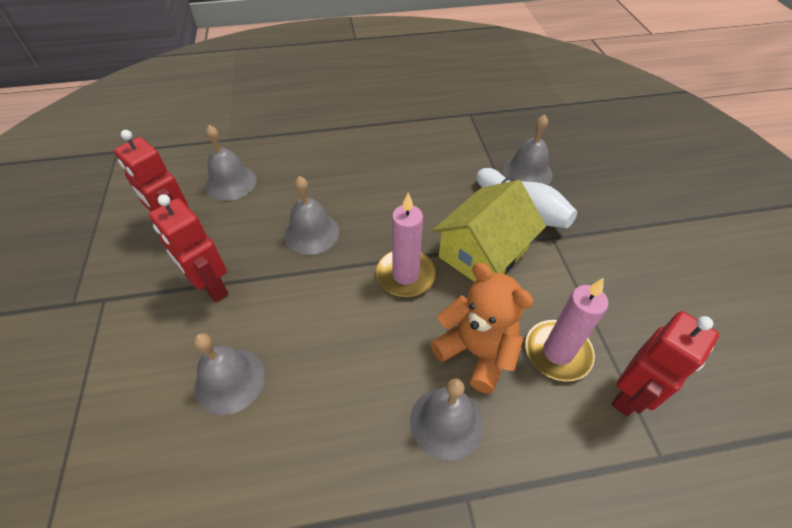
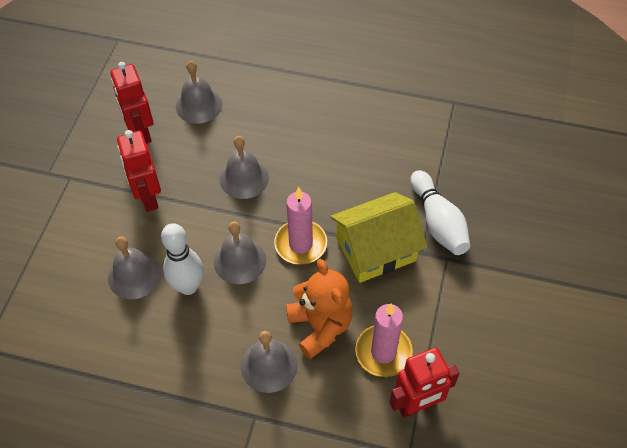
camera: 25 degrees right, 5 degrees up
(303, 367) = (188, 286): none -> white bowling pin
(527, 172) = (468, 186): grey bell -> grey bell (240, 261)

